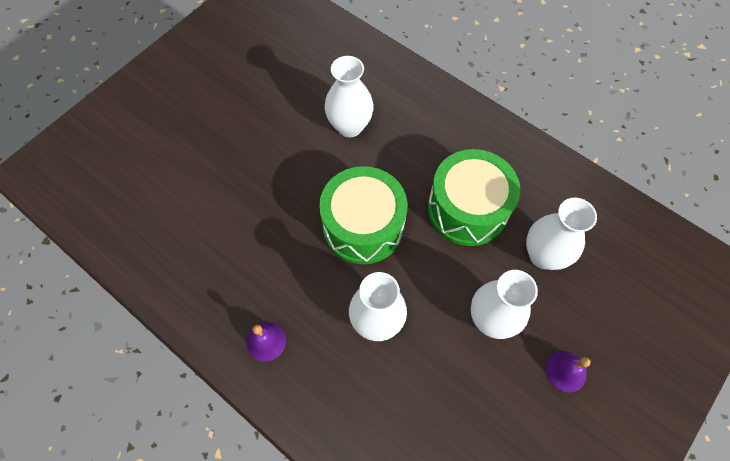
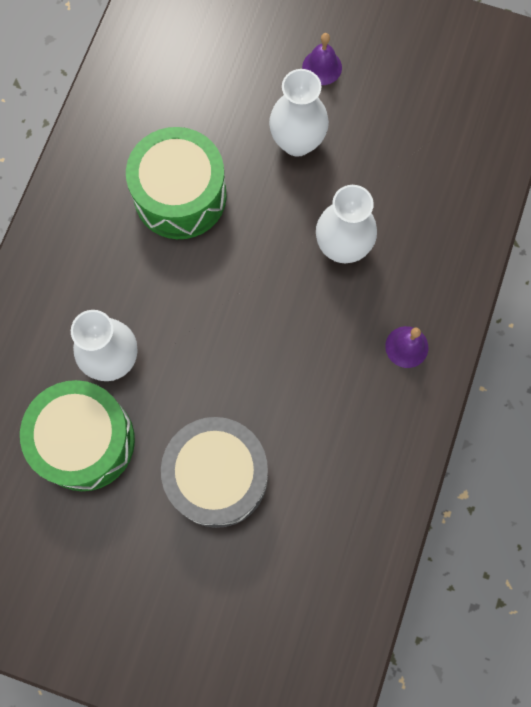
camera: 110 degrees left, 10 degrees up
(233, 166) = (217, 476): none -> grey drum
(363, 226) = (241, 297): green drum -> green drum (85, 441)
(543, 255) = (208, 110): white vase -> none

